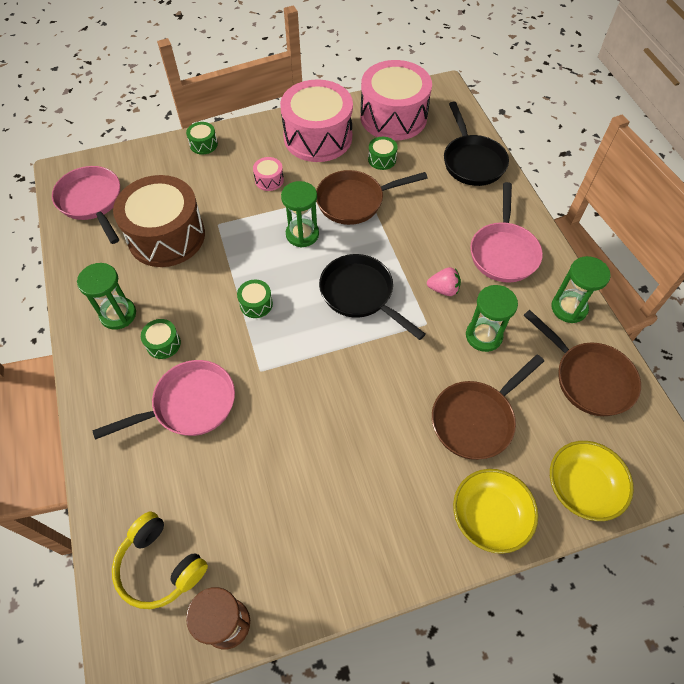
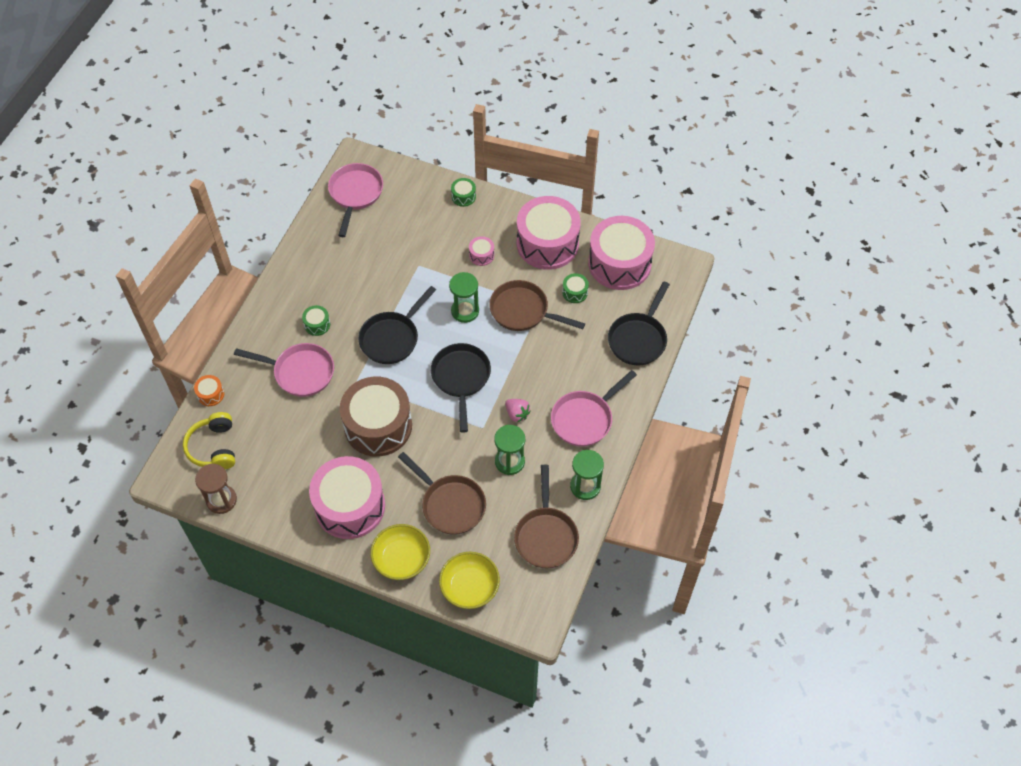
camera: 40 degrees right, 0 degrees up
(102, 506) = (210, 394): none -> orange drum
(118, 314) = (307, 286): green hourglass -> none
(166, 236) = (379, 252): brown drum -> brown drum (378, 426)
(256, 304) = (392, 338): green drum -> black pan
(380, 505) = (350, 506): none -> pink drum
(476, 419) = (450, 504): brown pan -> brown pan turned 135 degrees counterclockwise

